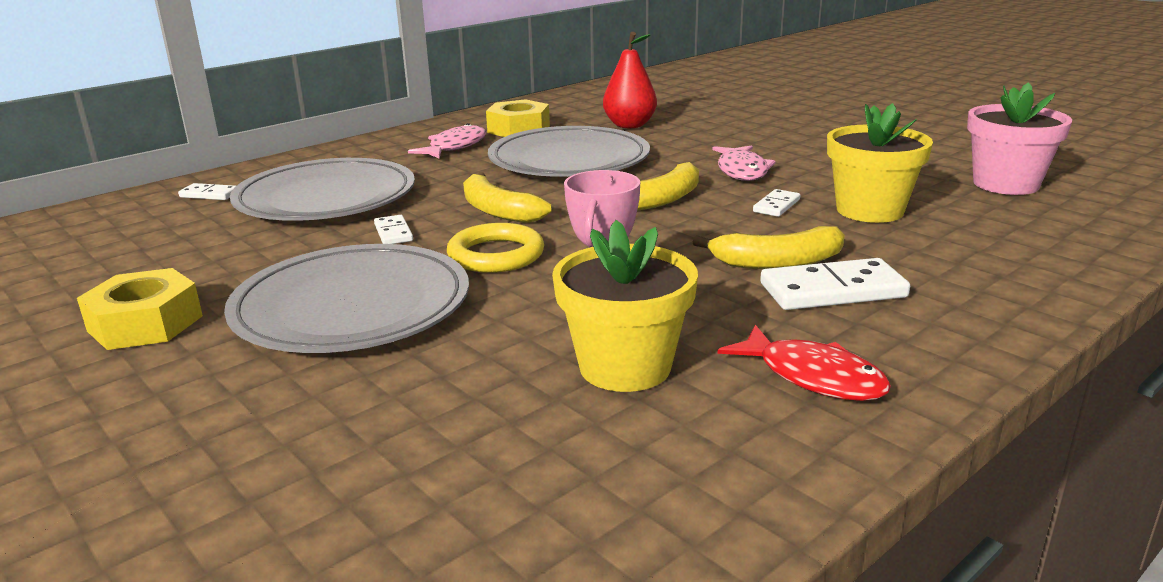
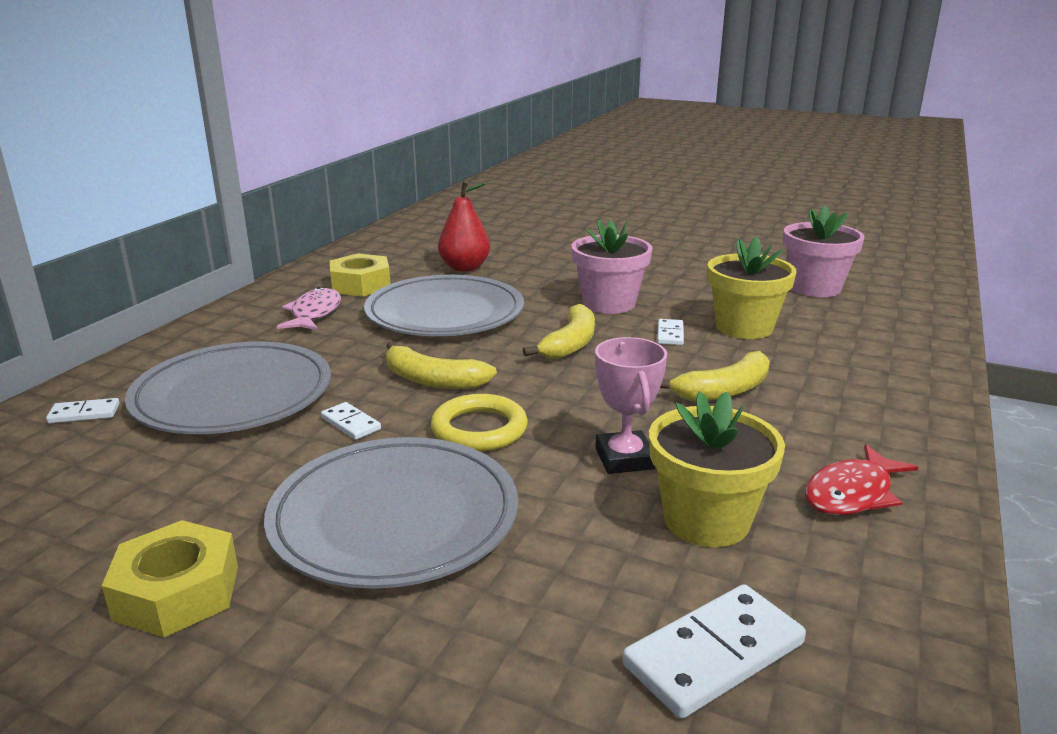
camera: 25 degrees left, 0 degrees up
(742, 171) = (609, 303): pink fish -> pink flower pot
(813, 377) = (852, 493): red fish -> red fish turned 120 degrees clockwise
(832, 291) = (789, 409): white domino -> white domino (714, 655)

